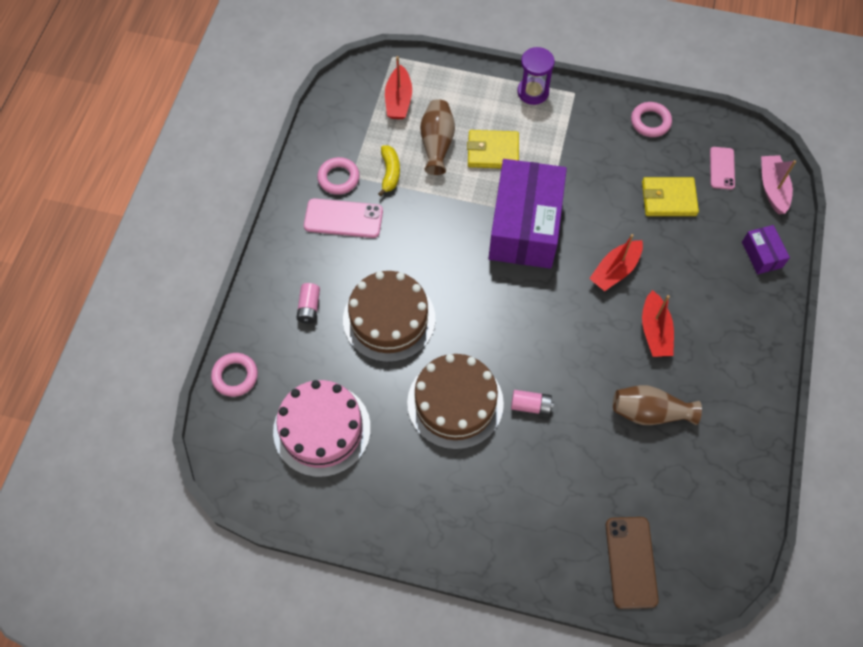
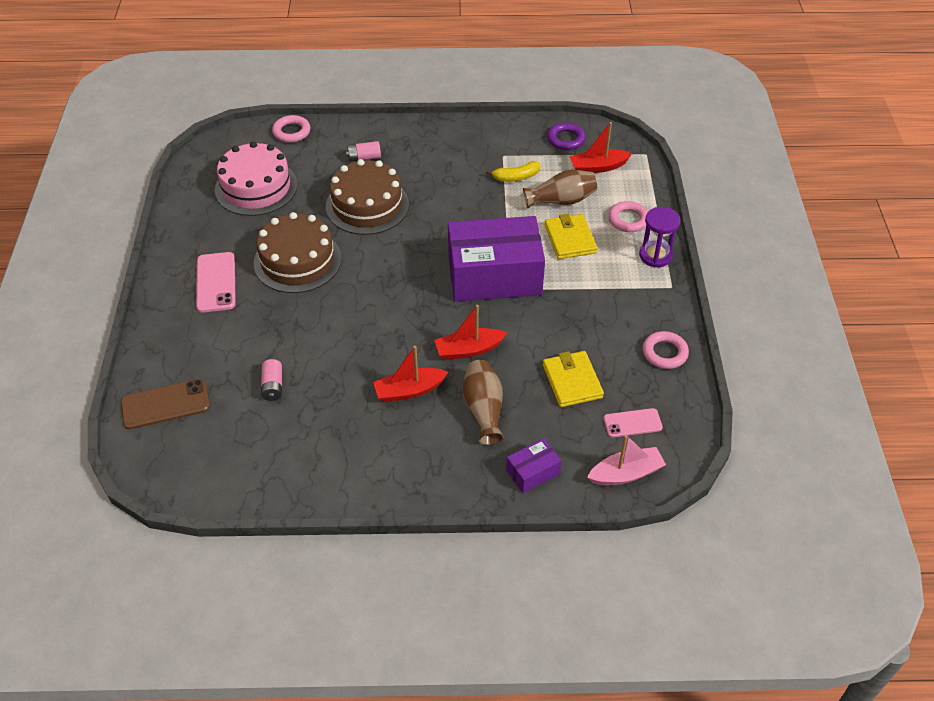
camera: 75 degrees right, 15 degrees down
(338, 178) = (497, 148): pink ring -> pink ring (628, 220)
(343, 218) = (457, 159): pink phone -> pink phone (216, 282)
(347, 115) = (566, 139): none -> purple ring
(530, 405) = (306, 310): pink battery -> pink battery (273, 386)
(615, 270) = (468, 350): red boat -> red boat turned 45 degrees counterclockwise
(649, 412) = (319, 398): brown vase -> brown vase (483, 409)

